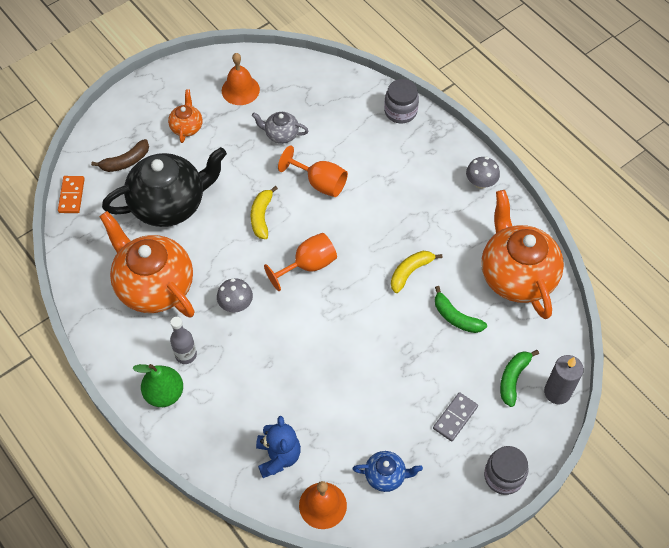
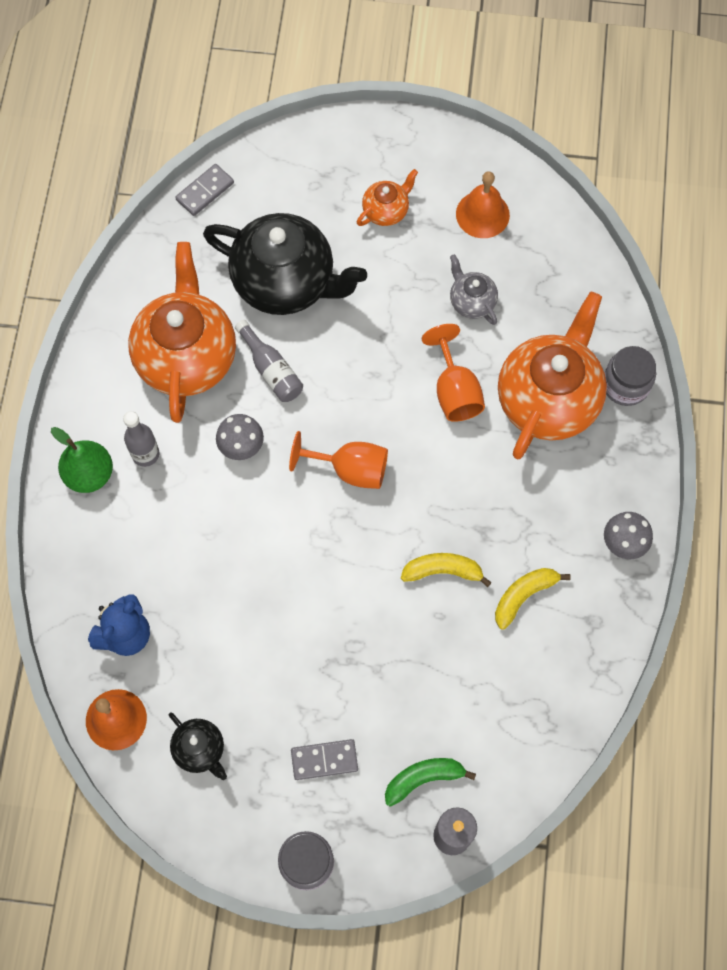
camera: 45 degrees right, 10 degrees up
(72, 195) = (205, 191): orange domino -> grey domino
(125, 161) = (290, 198): brown banana -> none
(210, 253) = (271, 370): none -> grey bottle
(261, 216) = (359, 375): yellow banana -> yellow banana (524, 596)
(386, 475) = (200, 750): blue teapot -> black teapot
(456, 317) = (436, 661): green banana -> none
(516, 275) = (547, 677): orange teapot -> orange teapot (548, 399)

